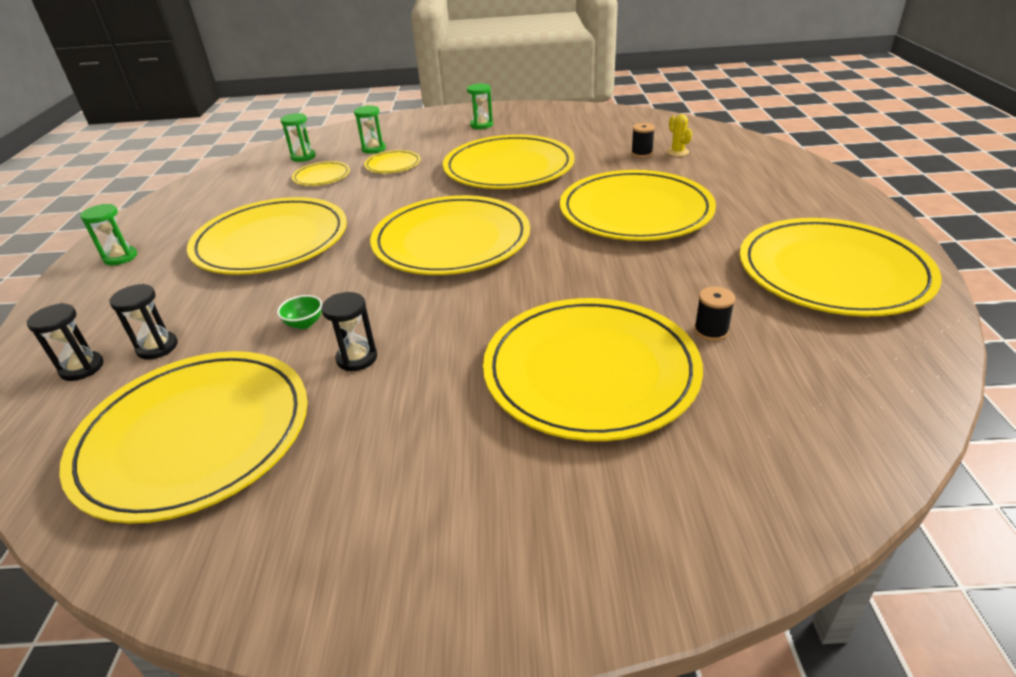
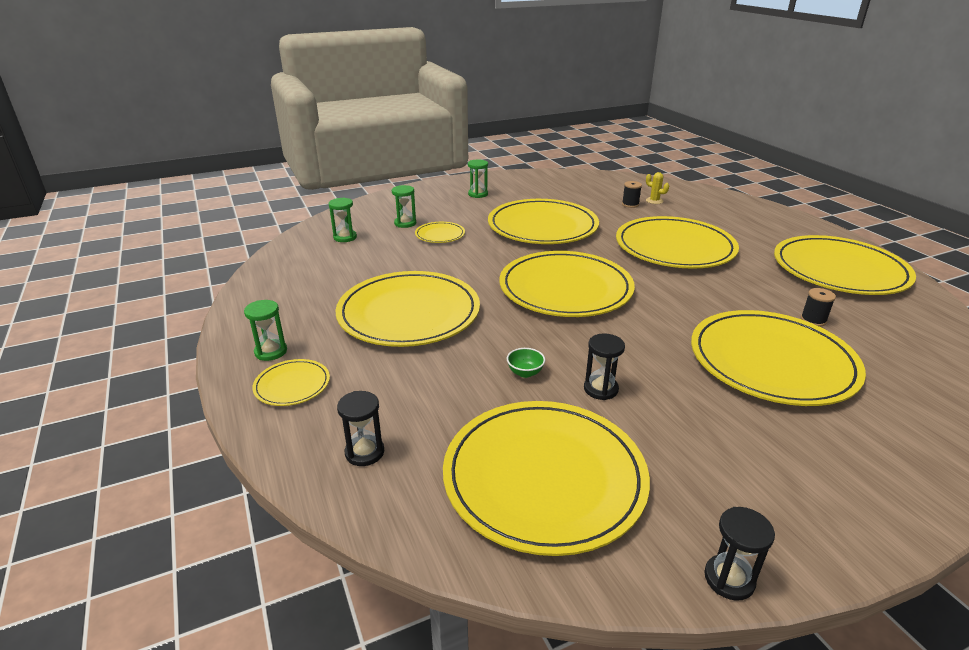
camera: 25 degrees left, 5 degrees down
(157, 347) = (416, 419): black hourglass -> black hourglass (729, 579)
(322, 176) = (385, 252): yellow plate -> yellow plate (292, 385)

